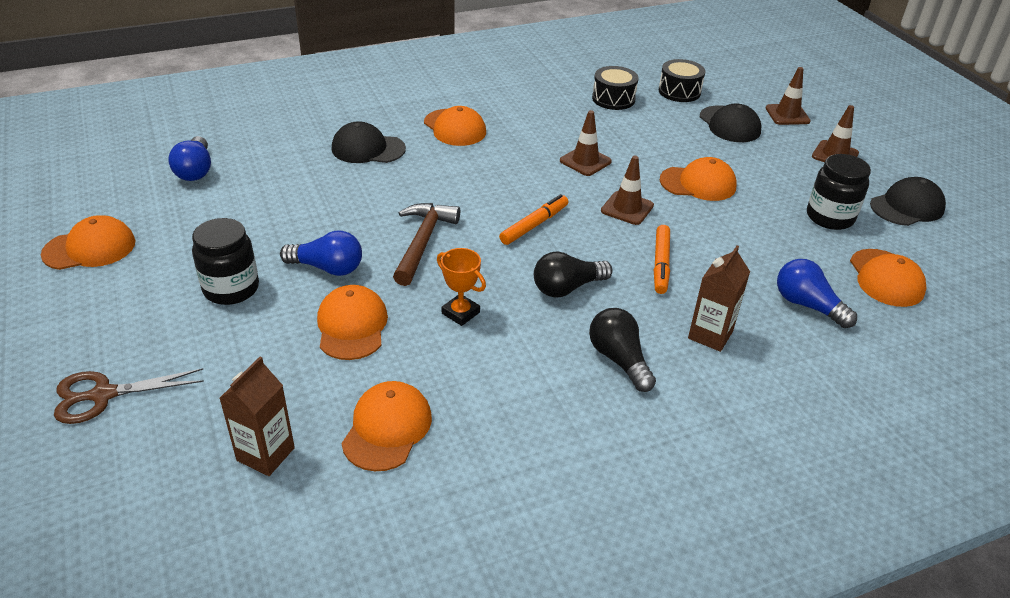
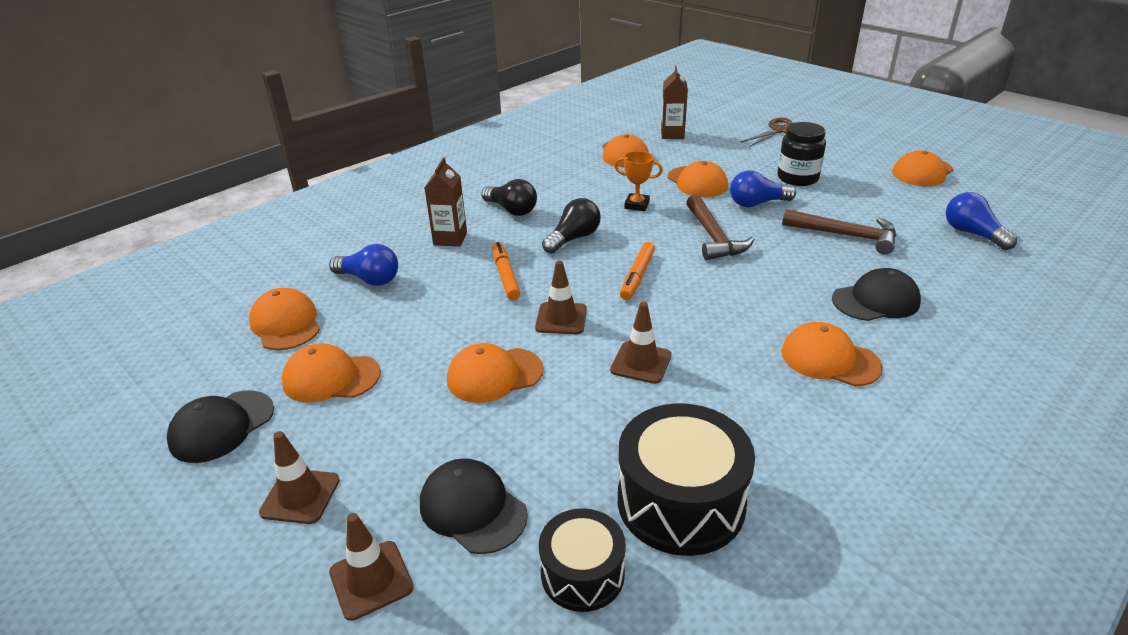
camera: 160 degrees right, 5 degrees down
(301, 203) = (846, 235): none -> brown hammer
(613, 99) = (681, 502): black drum -> black drum, size x1.66
(829, 217) = (331, 378): black jar -> orange cap

